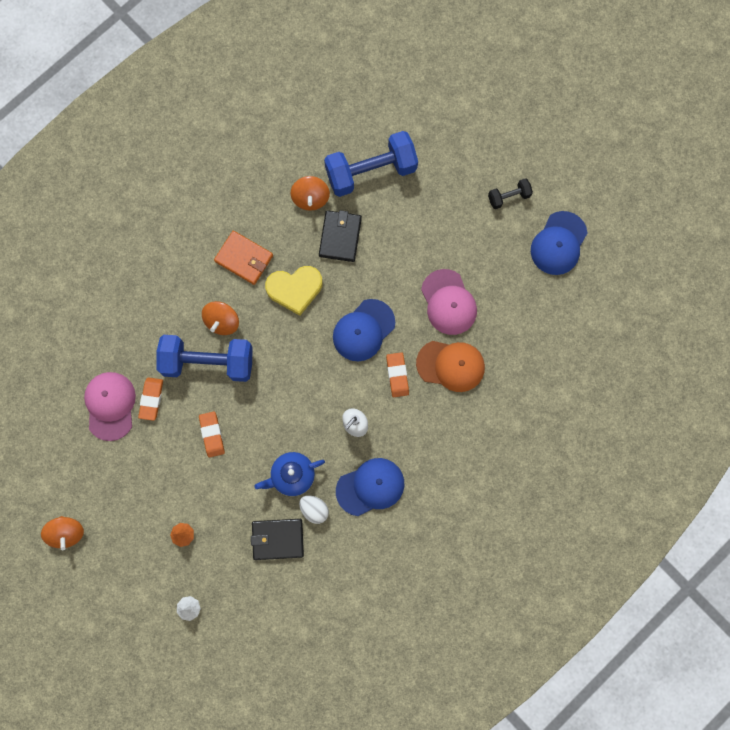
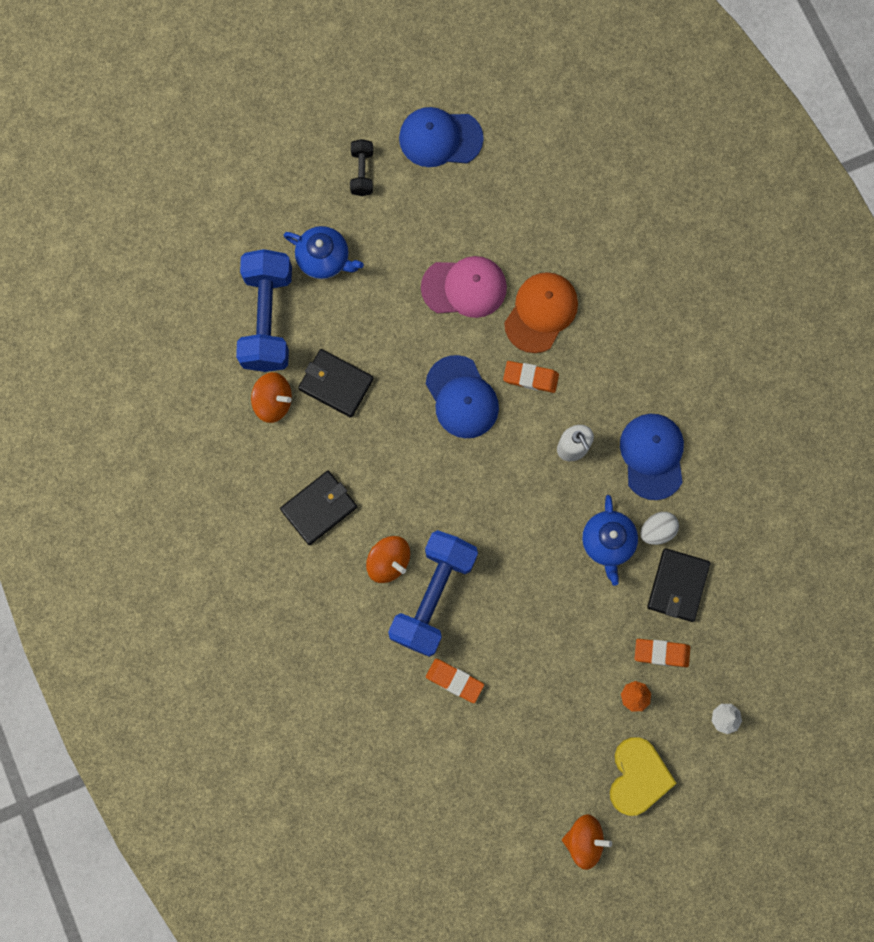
camera: 70 degrees left, 0 degrees up
(110, 405) = (444, 734): pink cap -> none
(212, 434) = (525, 621): orange eraser -> orange eraser (661, 653)
(244, 258) = (319, 508): orange wallet -> black wallet
(295, 289) = (381, 460): yellow heart -> yellow heart (637, 776)
(431, 194) = (324, 259): none -> blue teapot
(558, 243) = (440, 138): blue cap -> blue cap turned 135 degrees clockwise

